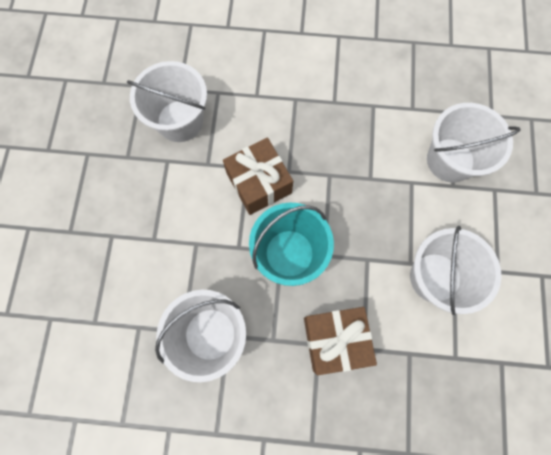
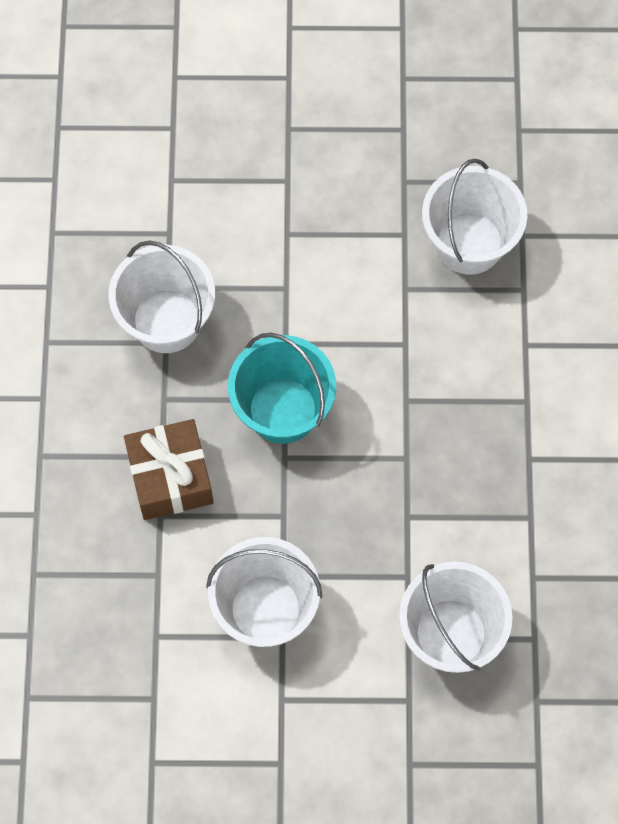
camera: 85 degrees right, 5 degrees down
(259, 183) = (383, 361): brown gift -> none

